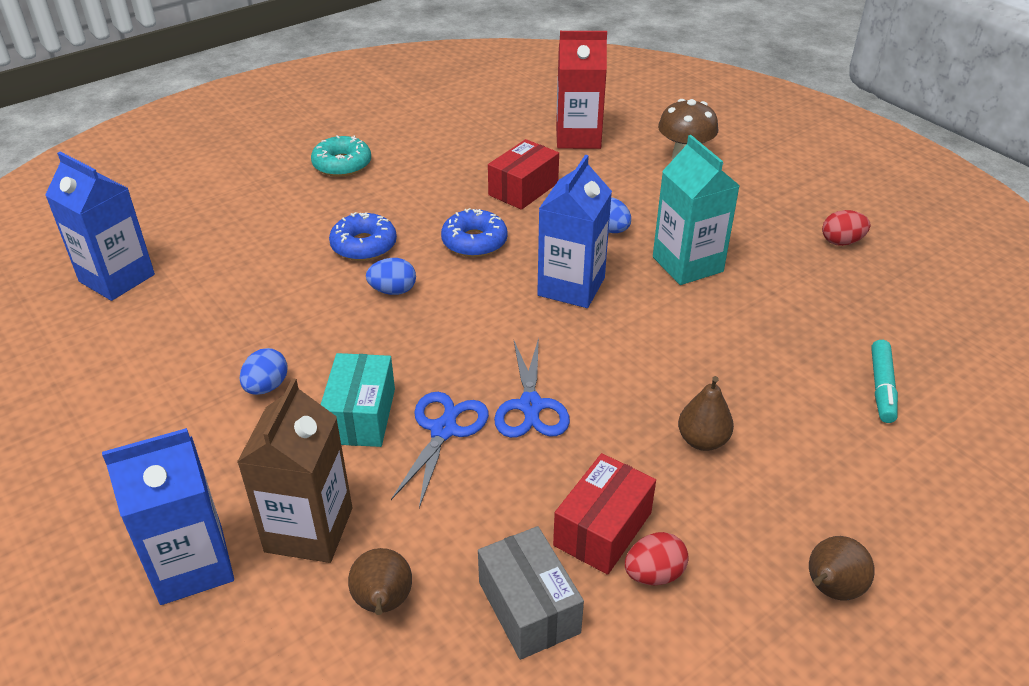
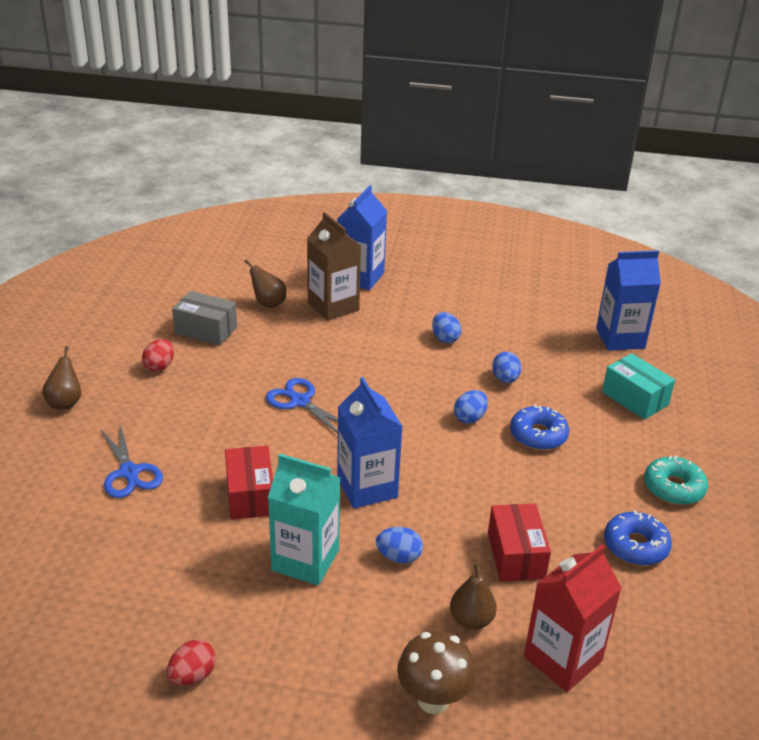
camera: 135 degrees right, 5 degrees down
(296, 305) = (505, 379): none -> blue egg
(361, 416) = (379, 352): turquoise box -> turquoise box (635, 398)
(443, 430) = (330, 367): blue scissors -> blue scissors (129, 472)
(474, 242) = (477, 482): blue donut -> blue donut (635, 546)
(603, 529) = (201, 370): red box -> red box (250, 495)
(702, 440) = (184, 436): brown pear -> brown pear (471, 620)
(881, 387) = (85, 534): turquoise marker -> none

